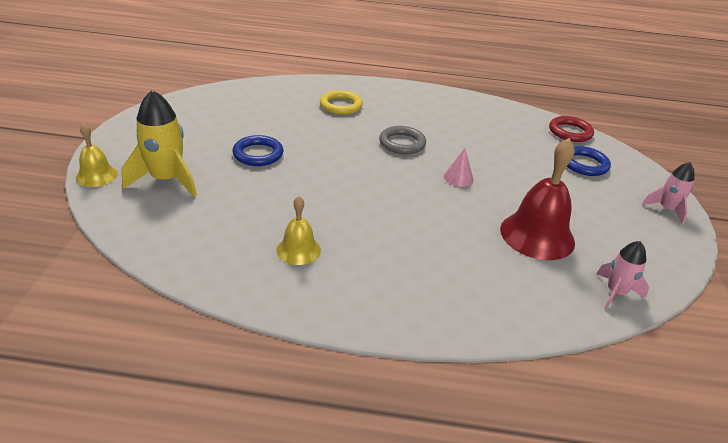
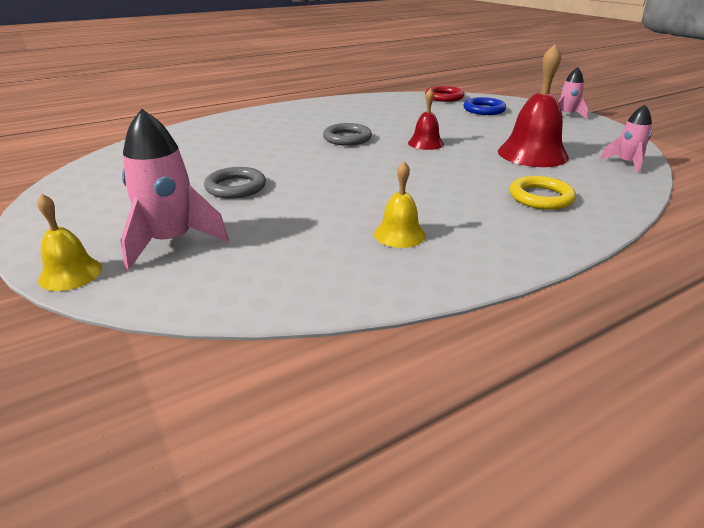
camera: 35 degrees left, 5 degrees down
(166, 180) = (171, 242): yellow rocket -> pink rocket
(258, 154) = (235, 187): blue ring -> grey ring
(341, 105) = (252, 132): yellow ring -> yellow ring (541, 197)
(458, 178) = (425, 143): pink cone -> red bell

